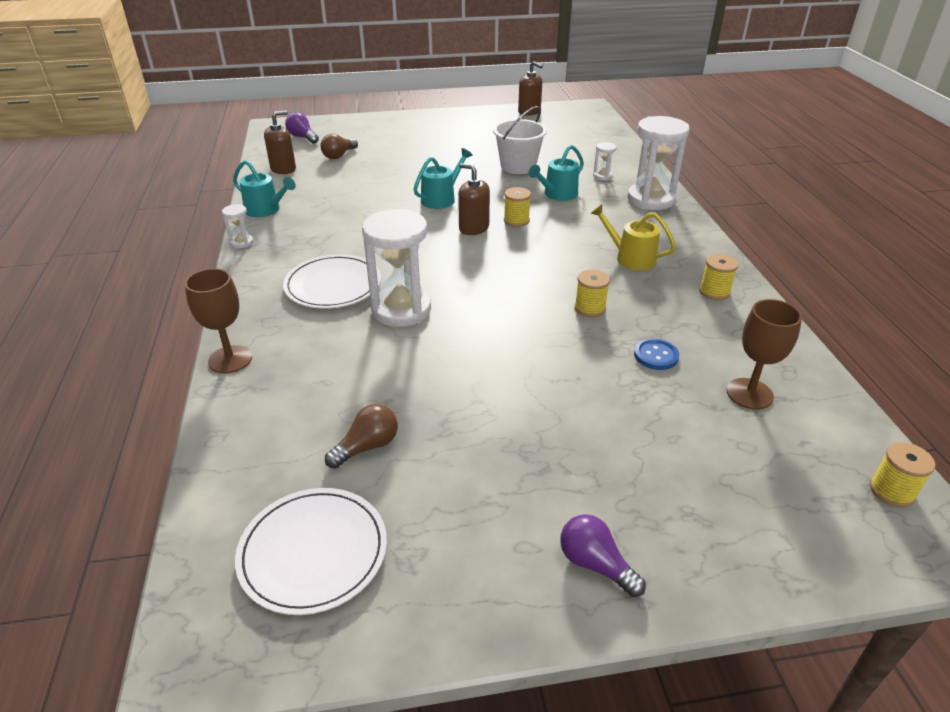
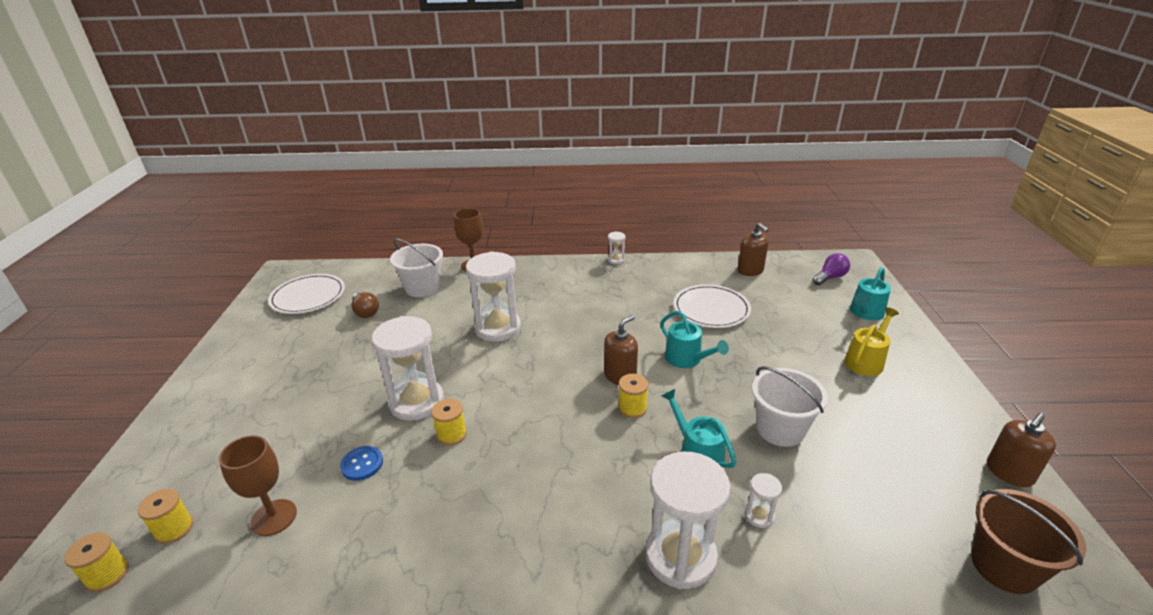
camera: 100 degrees right, 5 degrees down
(266, 210) = (668, 266): turquoise watering can -> turquoise watering can (865, 313)
(295, 400) = (422, 288): none -> white bucket
(333, 285) = (543, 298): white plate -> white plate (711, 309)
(339, 155) = (787, 299): brown light bulb -> none
(553, 342) = (416, 402): none -> white hourglass
(595, 564) = (214, 386): purple light bulb -> none
(598, 122) = (1004, 566): none -> brown bucket
(630, 258) = (529, 490): yellow watering can -> yellow watering can (866, 361)
(714, 292) = (434, 550): yellow spool -> yellow spool (174, 529)

